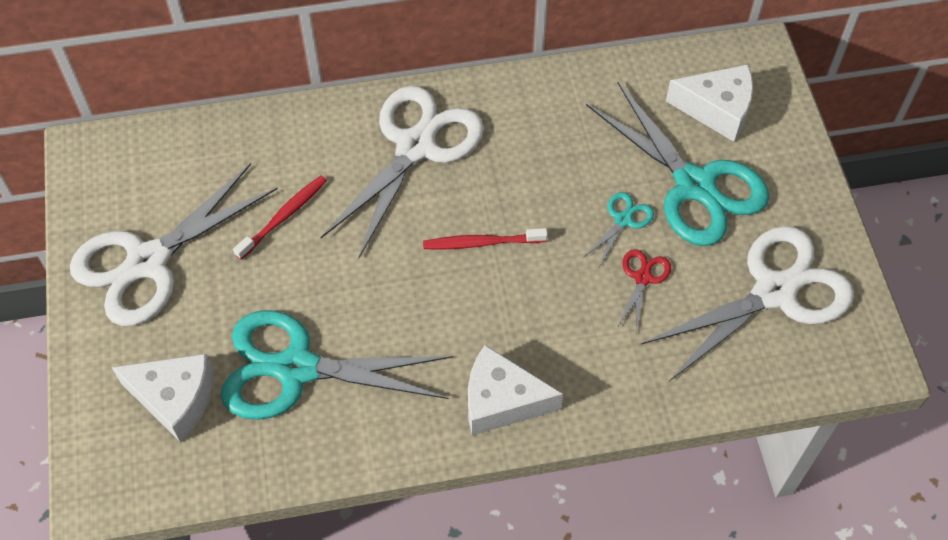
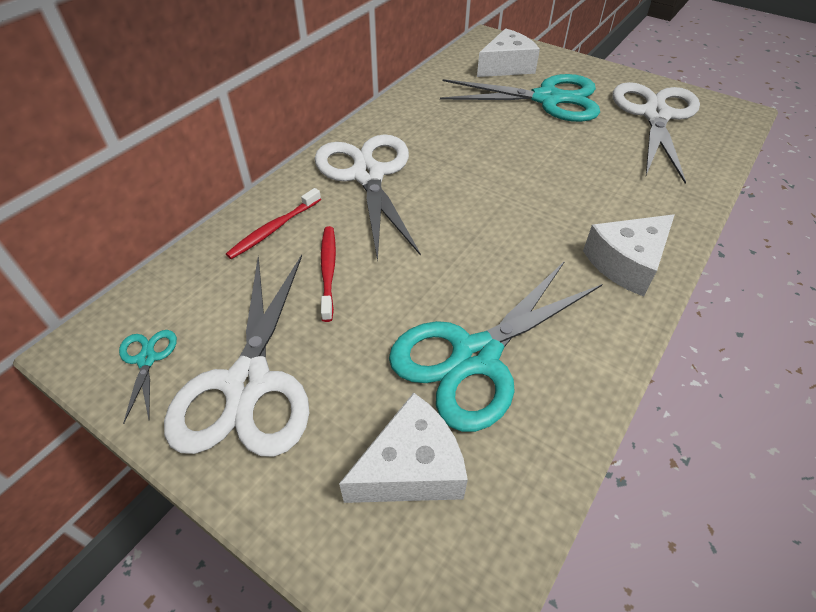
camera: 45 degrees left, 10 degrees down
(481, 243) = (483, 194): red toothbrush -> red toothbrush (273, 229)
(623, 220) = (539, 133): turquoise scissors -> turquoise scissors (147, 359)
(642, 278) = (591, 150): red scissors -> none

